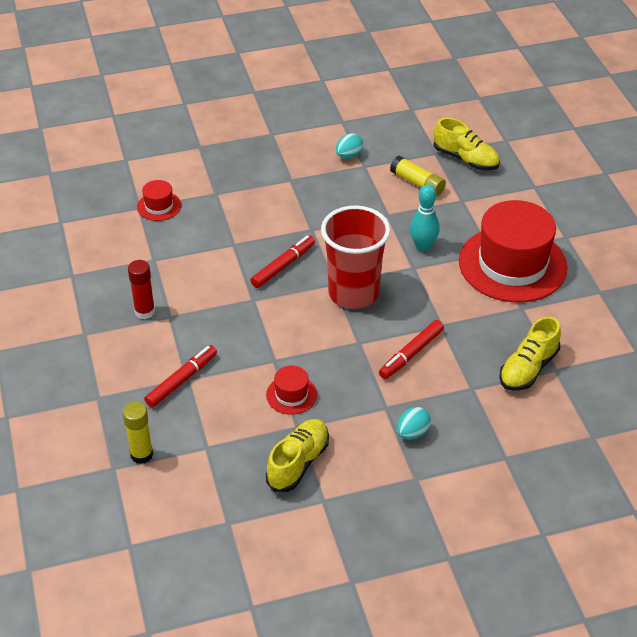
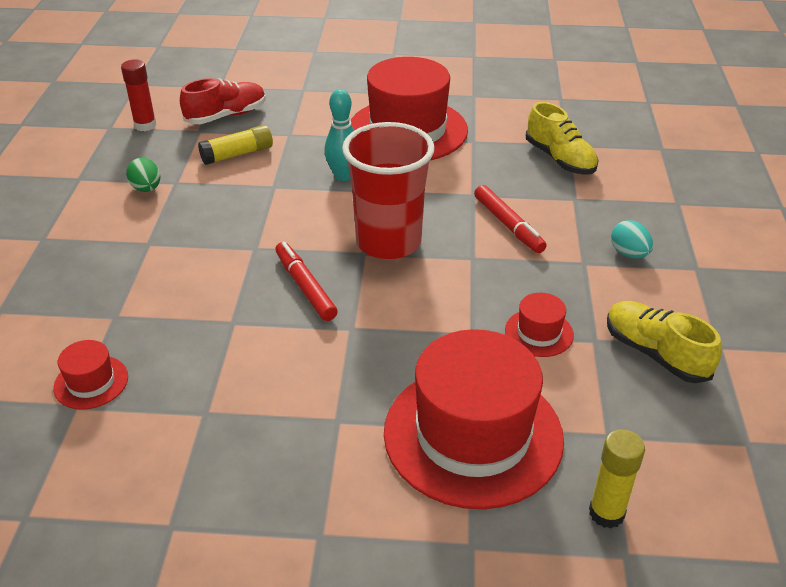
camera: 70 degrees left, 5 degrees down
(145, 312) = (311, 447): red glue stick -> red glue stick (145, 125)
(181, 380) = (473, 435): red marker -> red hat
(349, 156) = (146, 189): turquoise egg -> green egg
(465, 159) = (226, 116): yellow shoe -> red shoe

